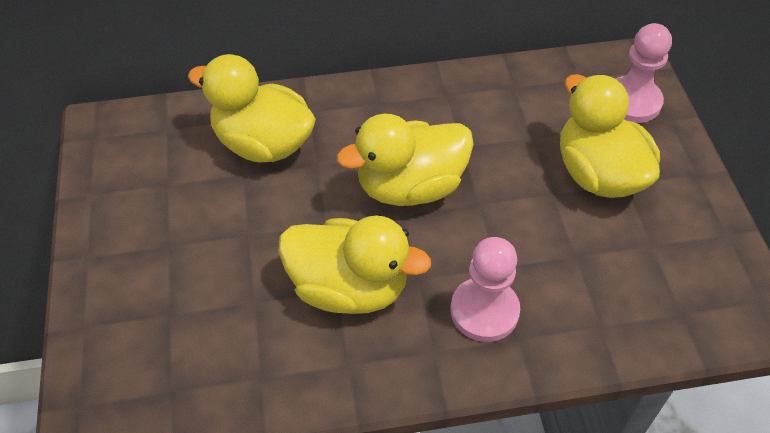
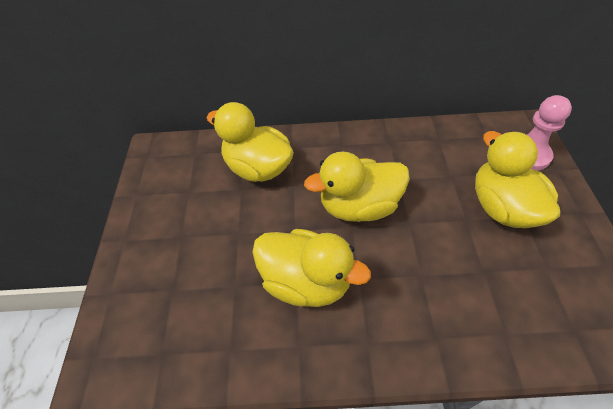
camera: 10 degrees right, 0 degrees up
(484, 311) = (410, 311): pink pawn -> none

